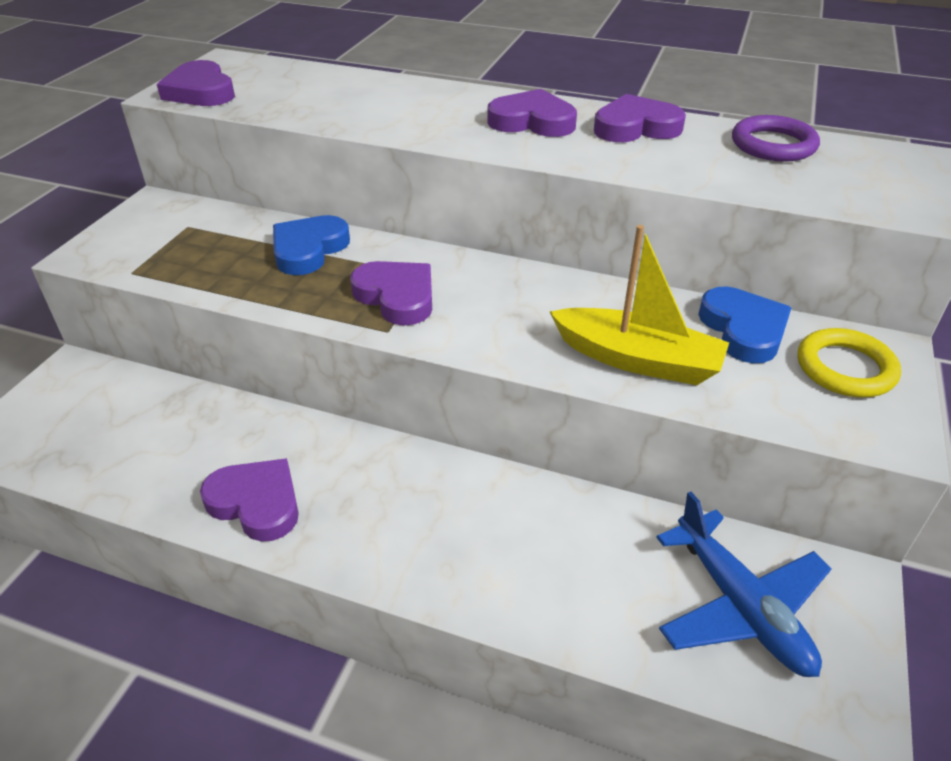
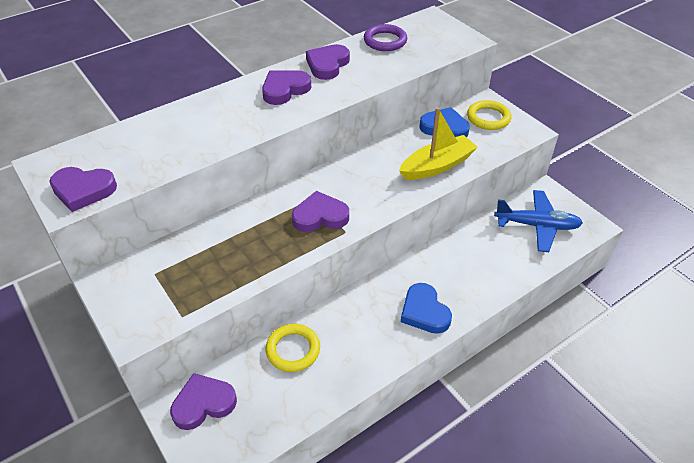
camera: 55 degrees left, 5 degrees up
(216, 426) = (293, 350): none -> yellow ring
(256, 503) = (366, 353): purple heart -> purple heart (203, 403)
(308, 249) = (241, 231): blue heart -> blue heart (424, 312)

